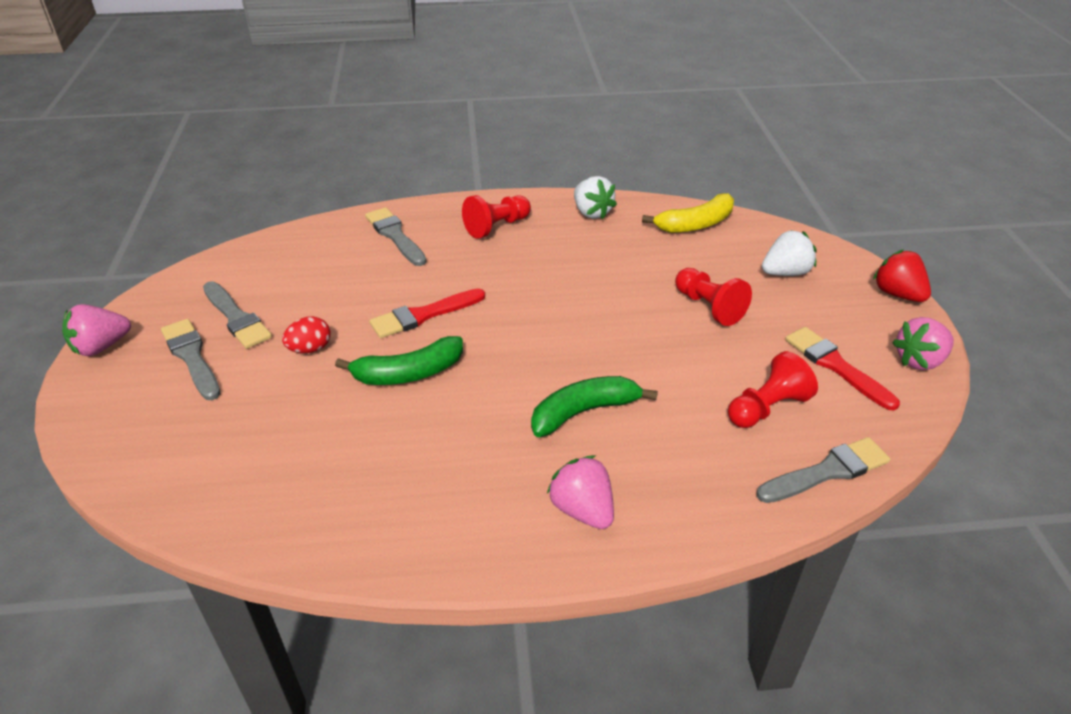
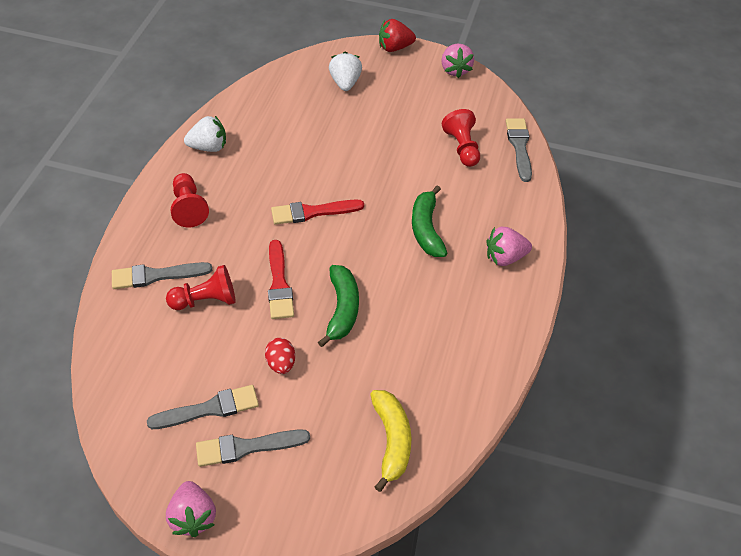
camera: 70 degrees left, 10 degrees up
(695, 224) = (262, 100): yellow banana -> yellow banana (391, 441)
(708, 307) = (359, 132): red pawn -> red pawn (206, 300)
(836, 366) = (443, 104): red brush -> red brush (313, 212)

